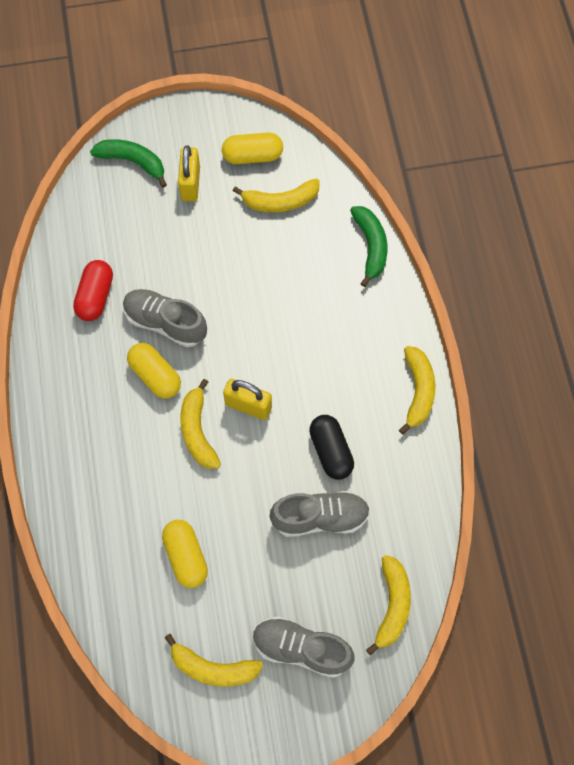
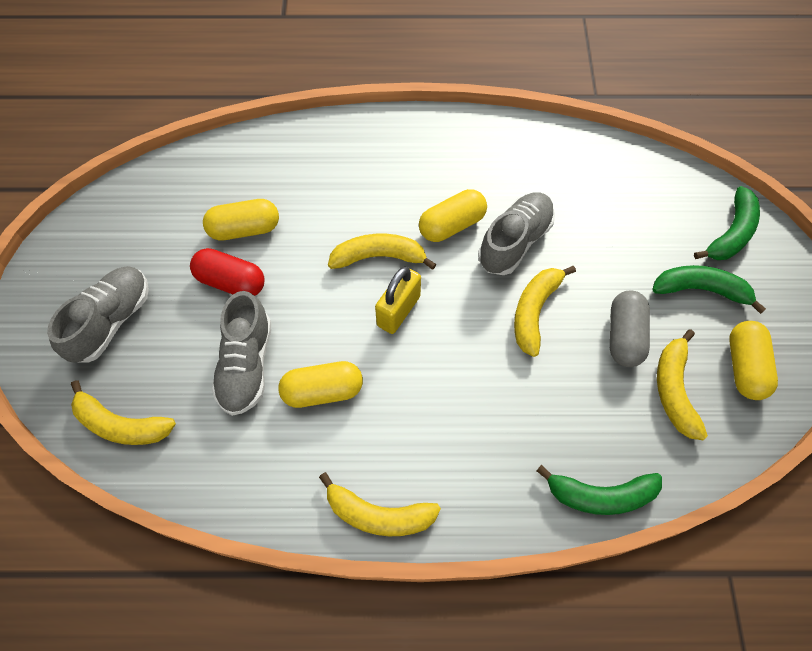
camera: 100 degrees right, 5 degrees down
(95, 296) = (555, 180): red capsule -> red capsule (231, 281)
(190, 183) = (701, 290): yellow padlock -> green banana
(213, 668) = (125, 238): yellow banana -> yellow banana (534, 311)
(241, 236) = (624, 336): none -> grey capsule
(331, 451) = (323, 391): black capsule -> yellow capsule

